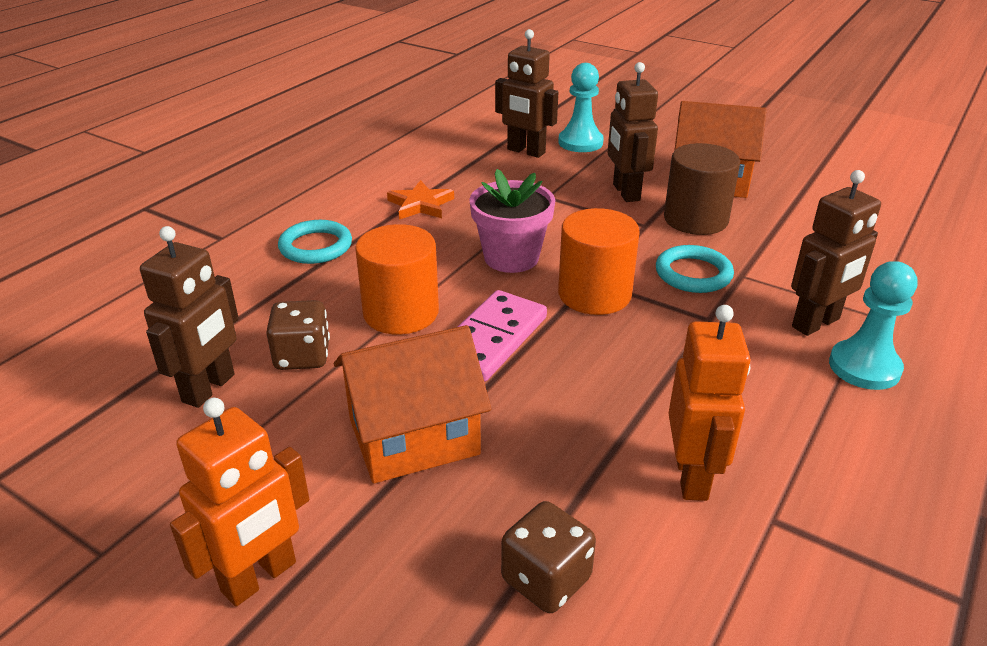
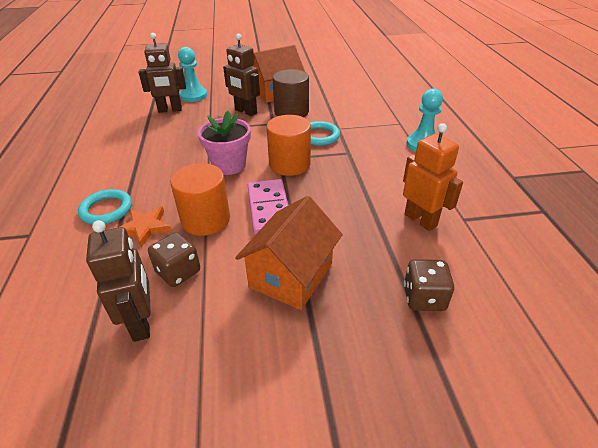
camera: 40 degrees left, 5 degrees up
(260, 577) = (306, 396): orange robot -> none
(420, 204) = (144, 159): orange star -> orange star (145, 228)
(816, 323) = (387, 135): brown robot -> none

